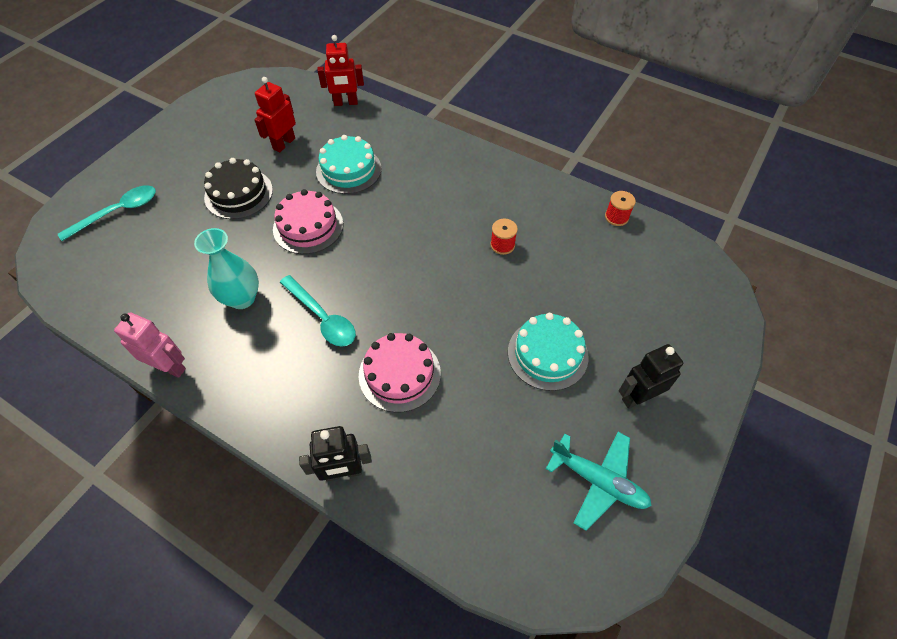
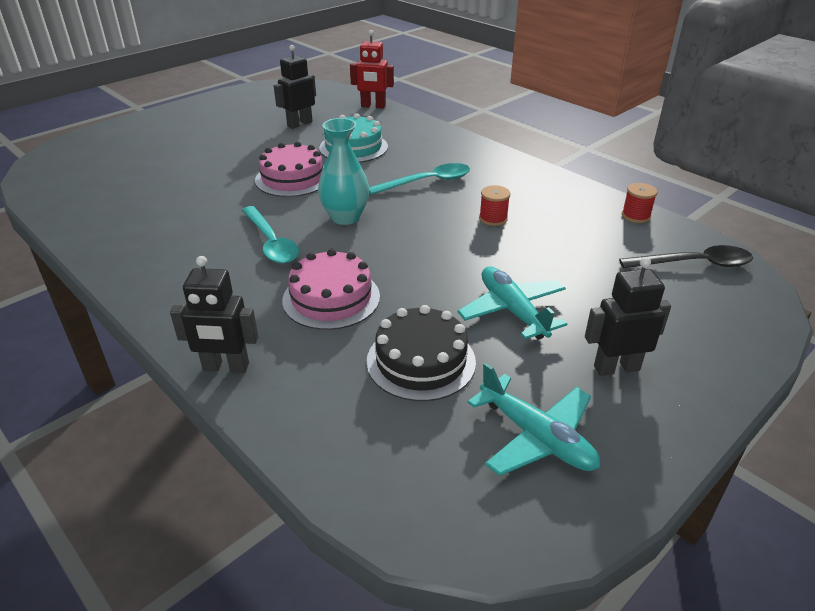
camera: 15 degrees right, 20 degrees down
(118, 212) = (121, 147): turquoise spoon -> turquoise spoon (427, 182)
(170, 367) = (98, 254): pink robot -> none
(238, 194) = (238, 149): black cake -> black cake (421, 361)
(242, 298) = (198, 217): turquoise vase -> turquoise vase (345, 217)
(284, 143) = (299, 124): red robot -> black robot
(547, 354) = (512, 311): turquoise cake -> turquoise plane
(672, 267) = (694, 264): none -> black spoon

